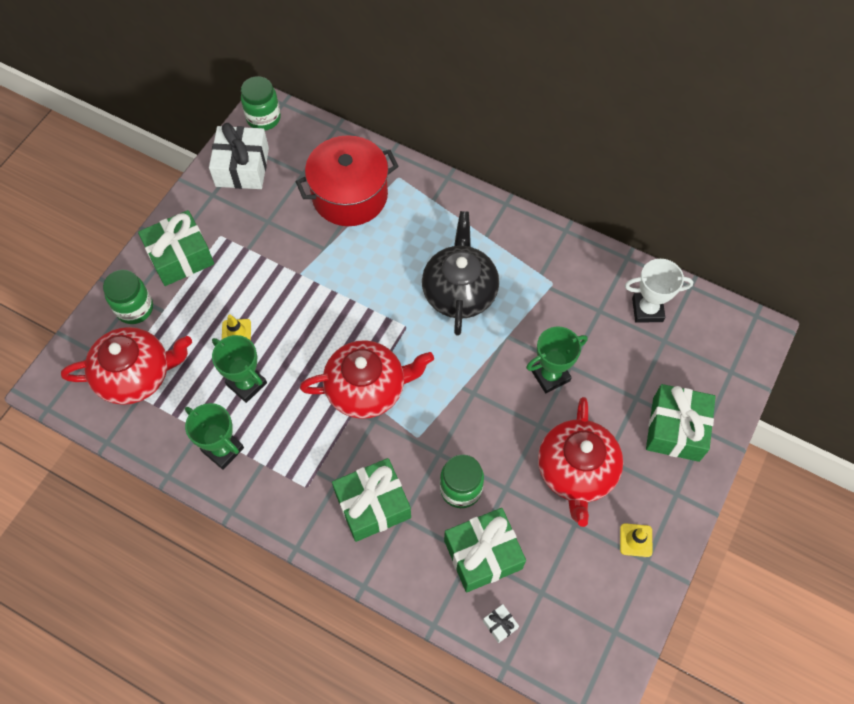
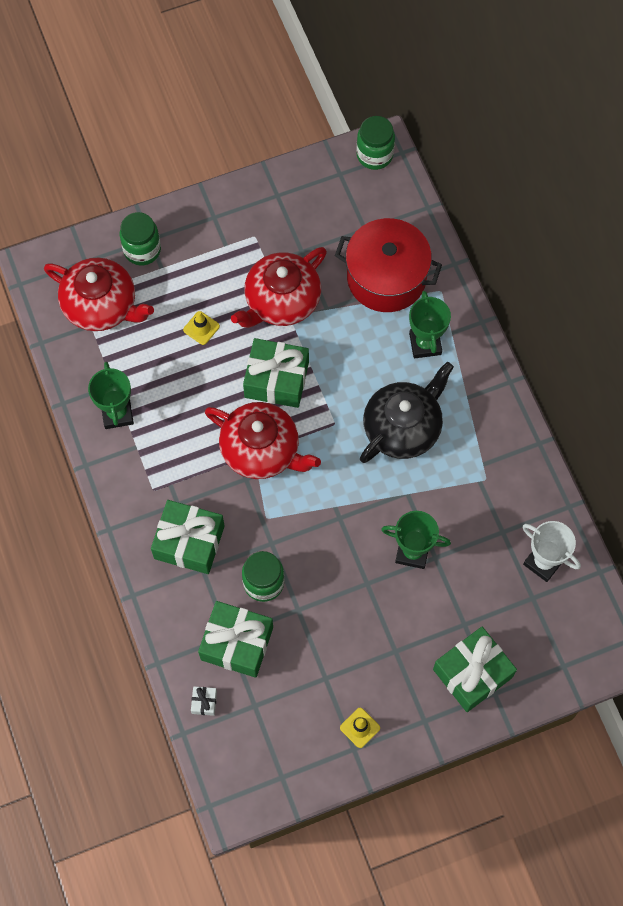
camera: 40 degrees right, 5 degrees up
(180, 256) = (210, 231): green gift -> green gift (276, 379)
(242, 167) = (320, 188): white gift -> none
(246, 384) = (175, 376): green trophy -> green trophy (425, 344)
(576, 471) = (363, 641): red teapot -> red teapot (281, 301)

